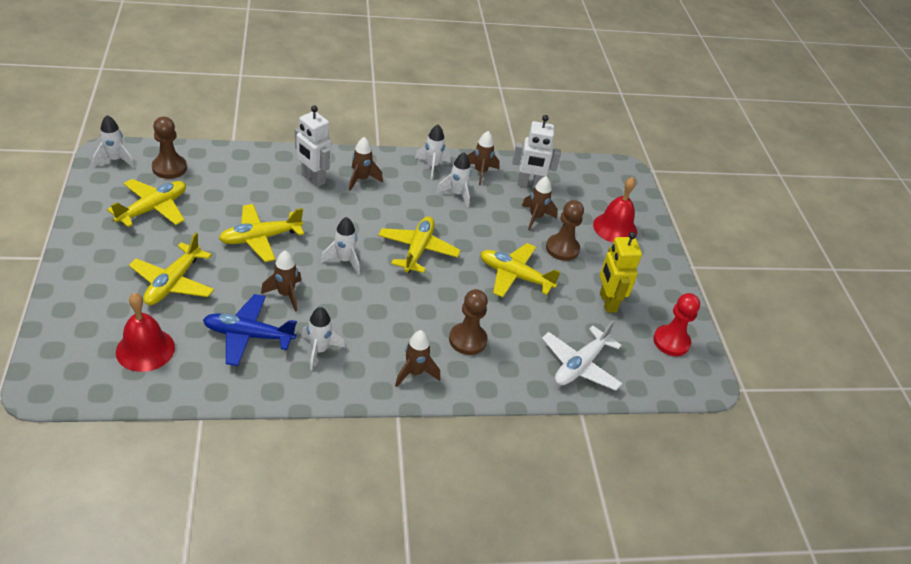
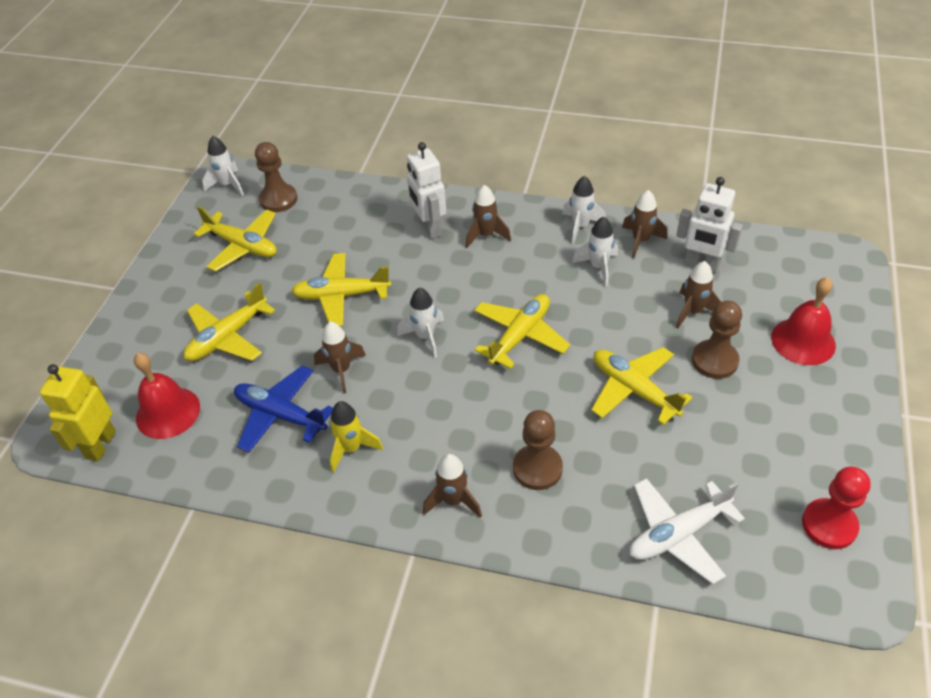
camera: 30 degrees right, 5 degrees up
(153, 209) = (242, 246): yellow plane -> yellow plane turned 60 degrees clockwise
(319, 350) = (351, 448): white rocket -> yellow rocket
(607, 302) = (752, 448): yellow robot -> yellow robot (100, 445)

